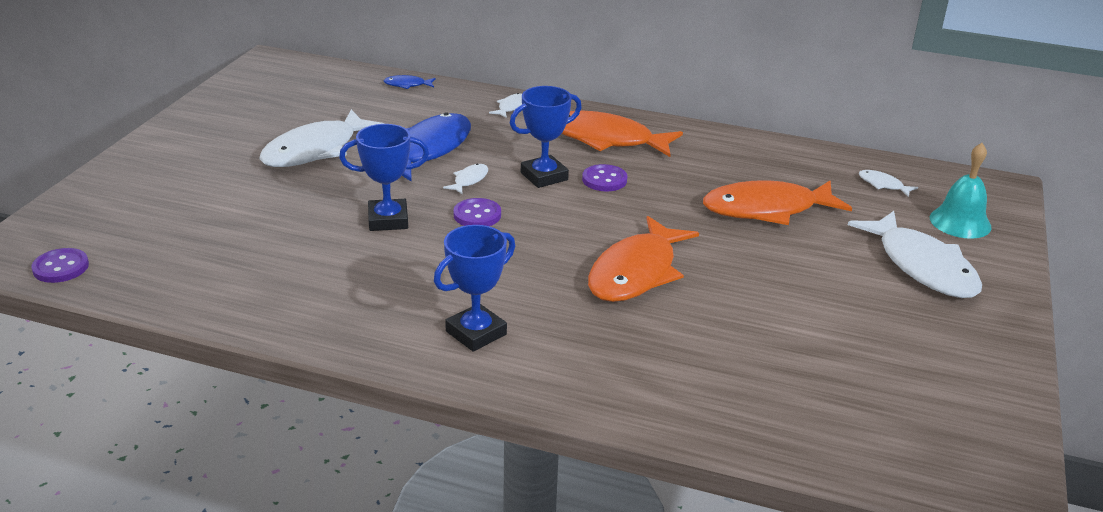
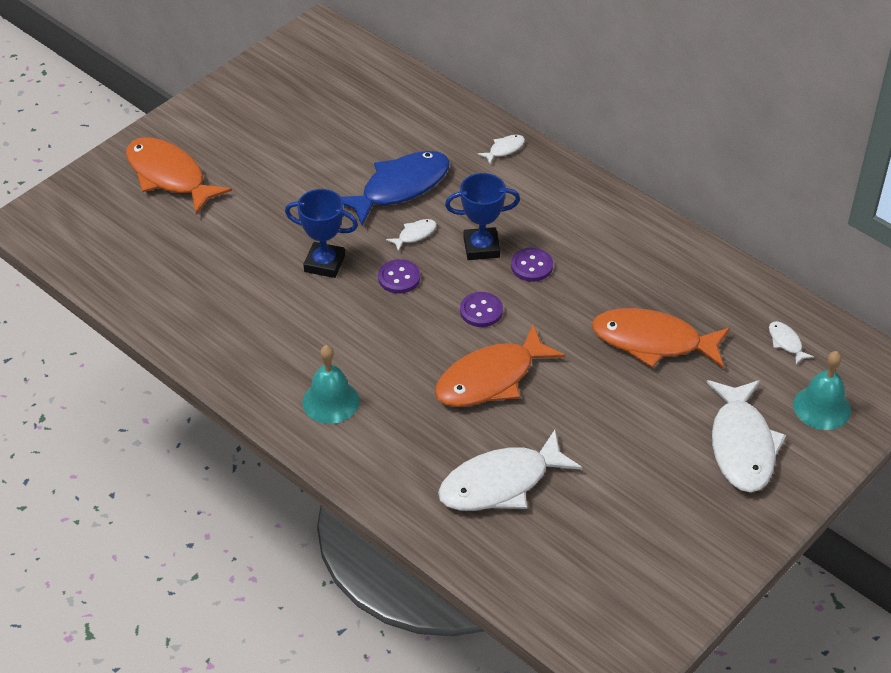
camera: 25 degrees right, 15 degrees up
(61, 267) = (64, 246): purple button -> purple button (481, 311)
(316, 150) = (305, 163): white fish -> white fish (501, 483)
(407, 85) = (426, 94): blue fish -> none
(476, 333) = (330, 401): blue trophy -> turquoise bell
(607, 139) = (566, 216): orange fish -> orange fish (169, 176)

